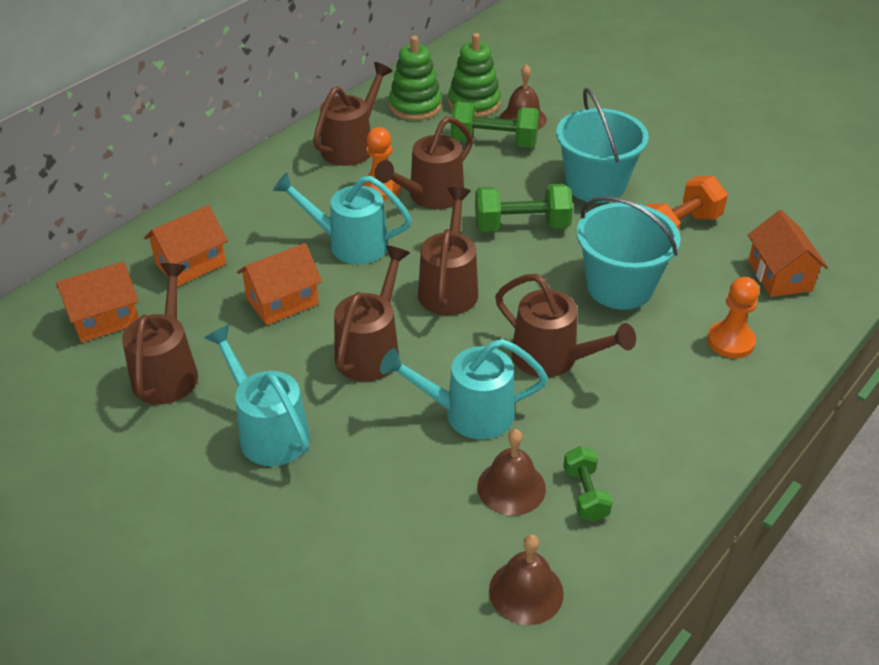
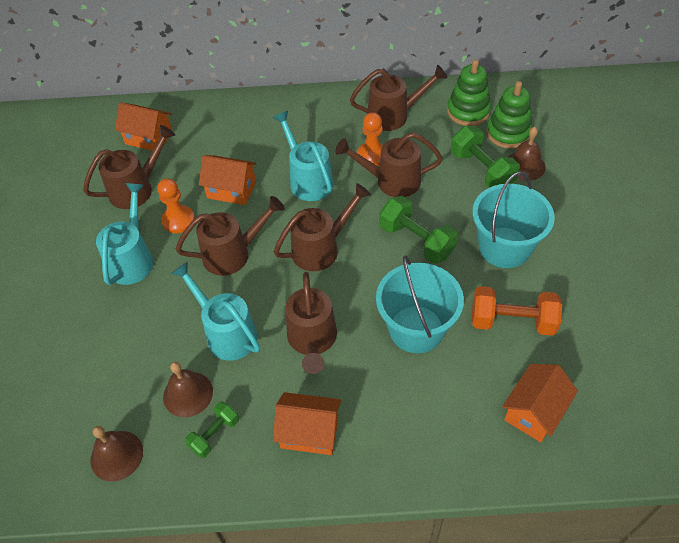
camera: 50 degrees right, 10 degrees up
(191, 264) = (221, 134): orange house -> orange house (309, 432)
(730, 341) = (430, 425): orange pawn -> orange pawn (178, 220)

